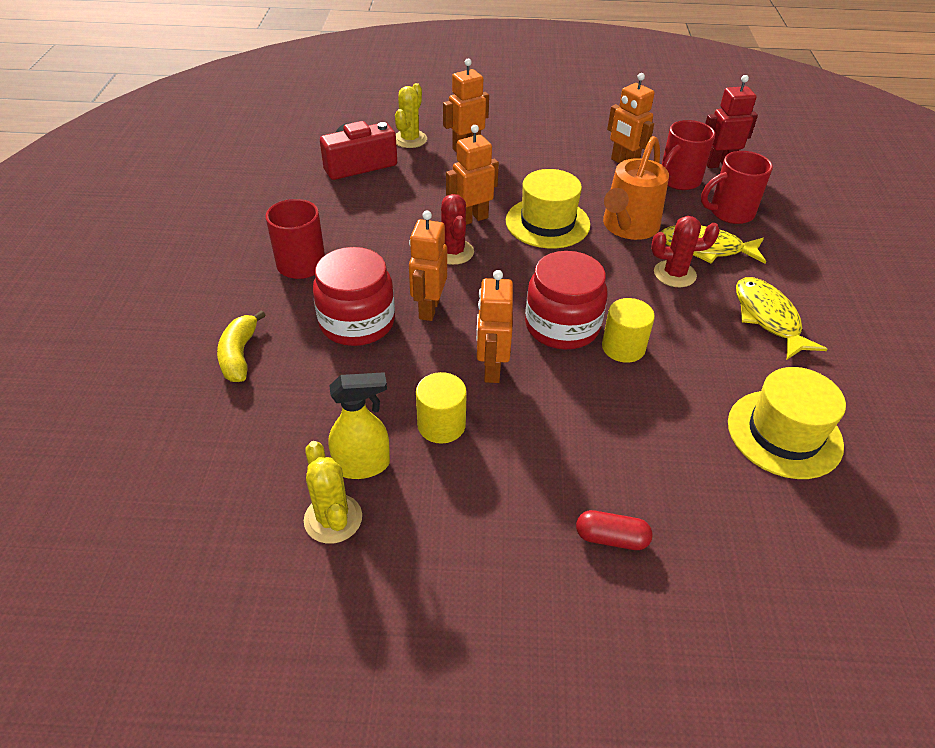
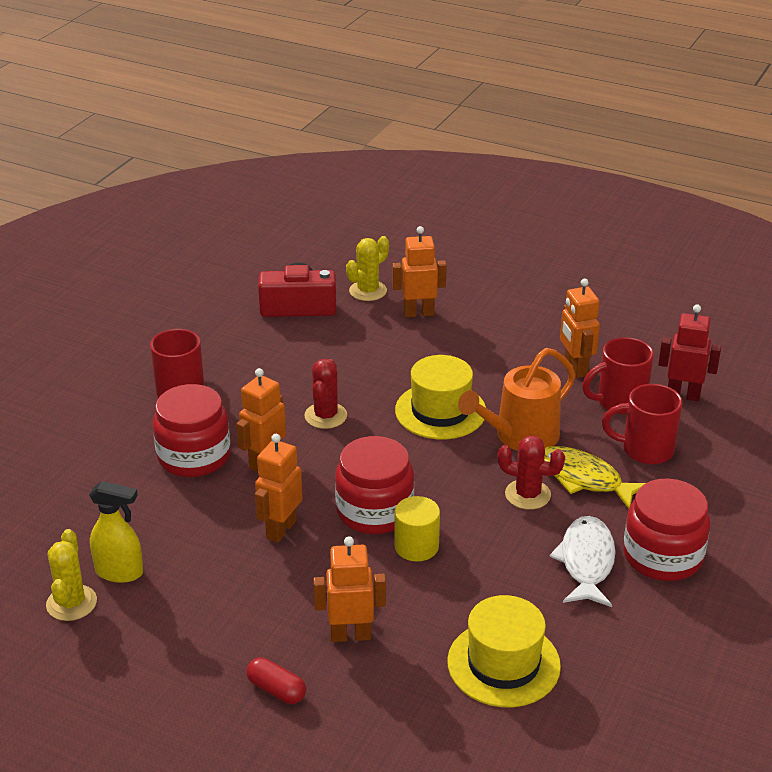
camera: 25 degrees right, 10 degrees down
(239, 355) = (80, 456): yellow banana -> none
(441, 425) = (204, 561): yellow cylinder -> none
(472, 219) = (368, 388): orange robot -> orange robot (350, 635)
(768, 318) = (586, 562): yellow fish -> white fish
(818, 295) = (662, 556): none -> red jar

